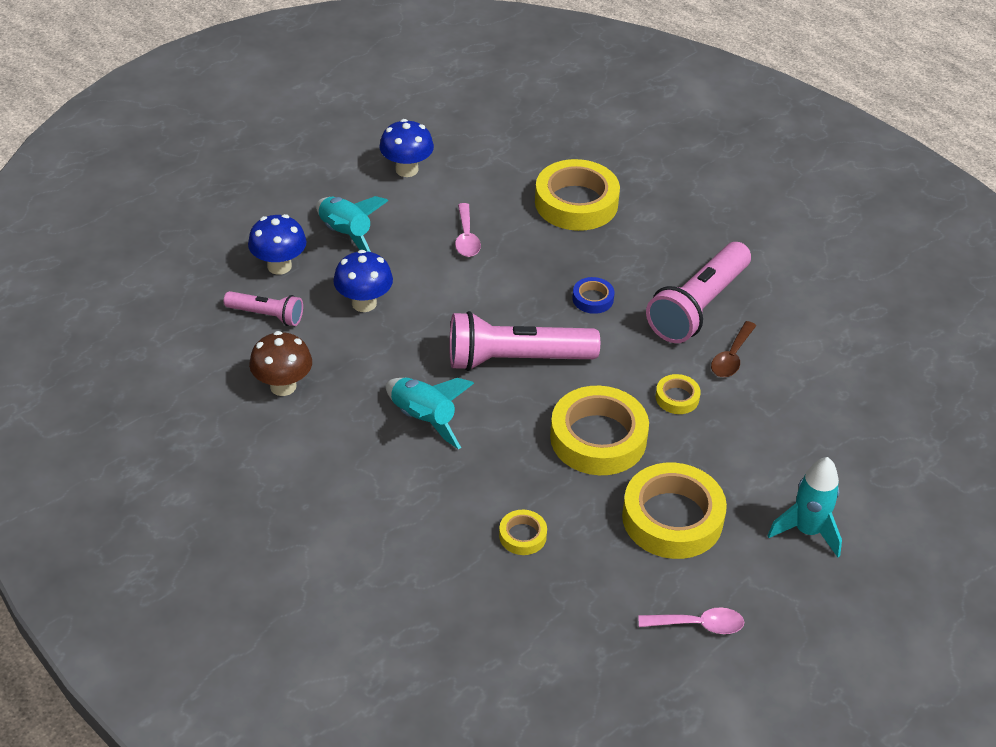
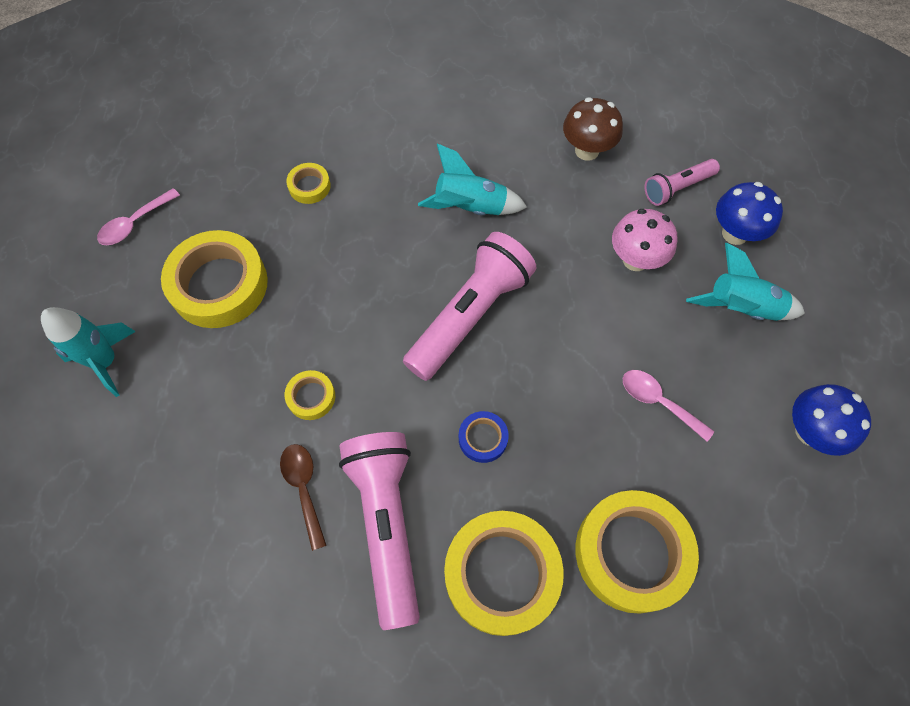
camera: 135 degrees right, 20 degrees up
(364, 303) = (635, 259): blue mushroom -> pink mushroom
(598, 438) = (335, 302): yellow tape -> yellow tape (501, 574)

